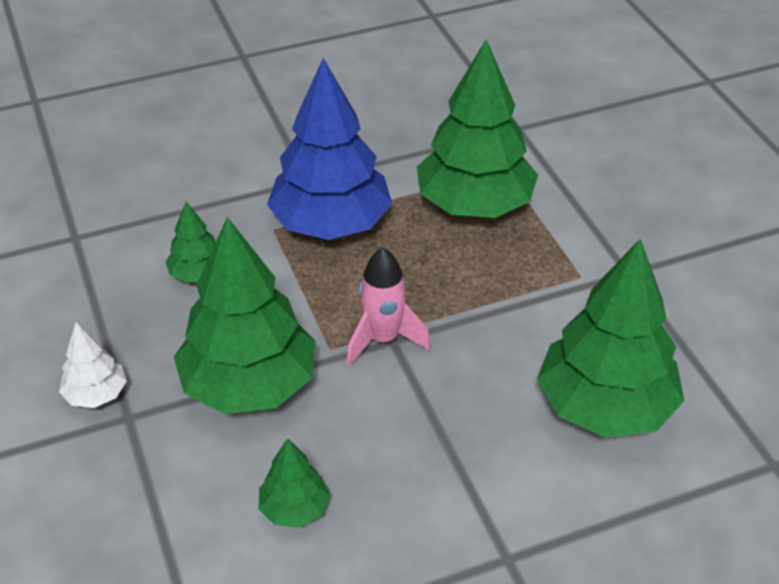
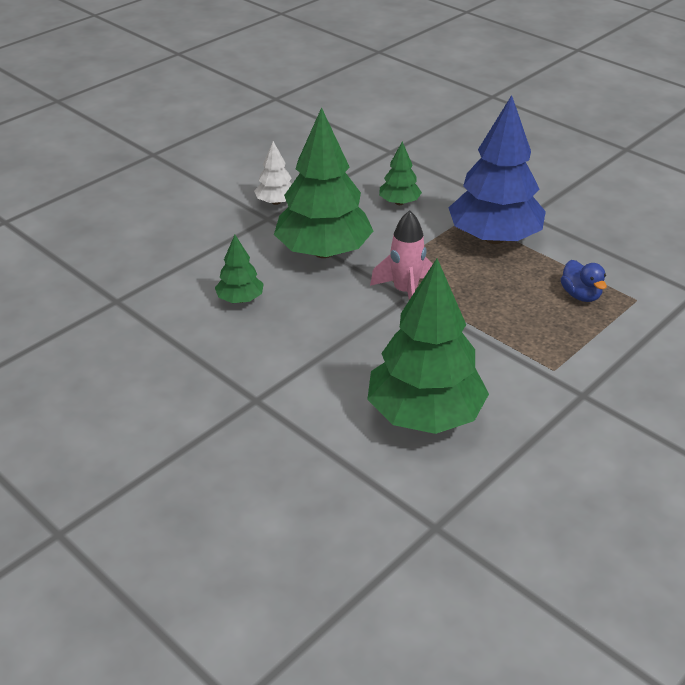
camera: 65 degrees right, 5 degrees down
(474, 204) = (580, 295): green tree -> blue duck

